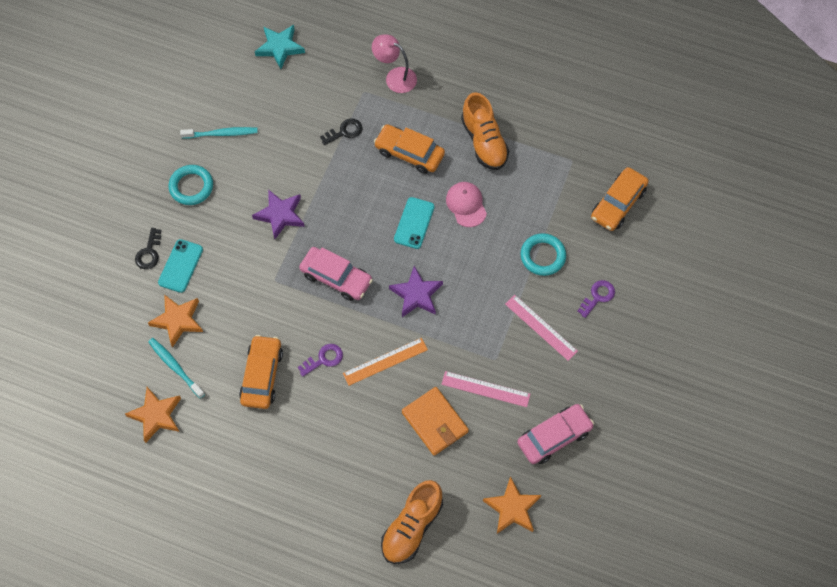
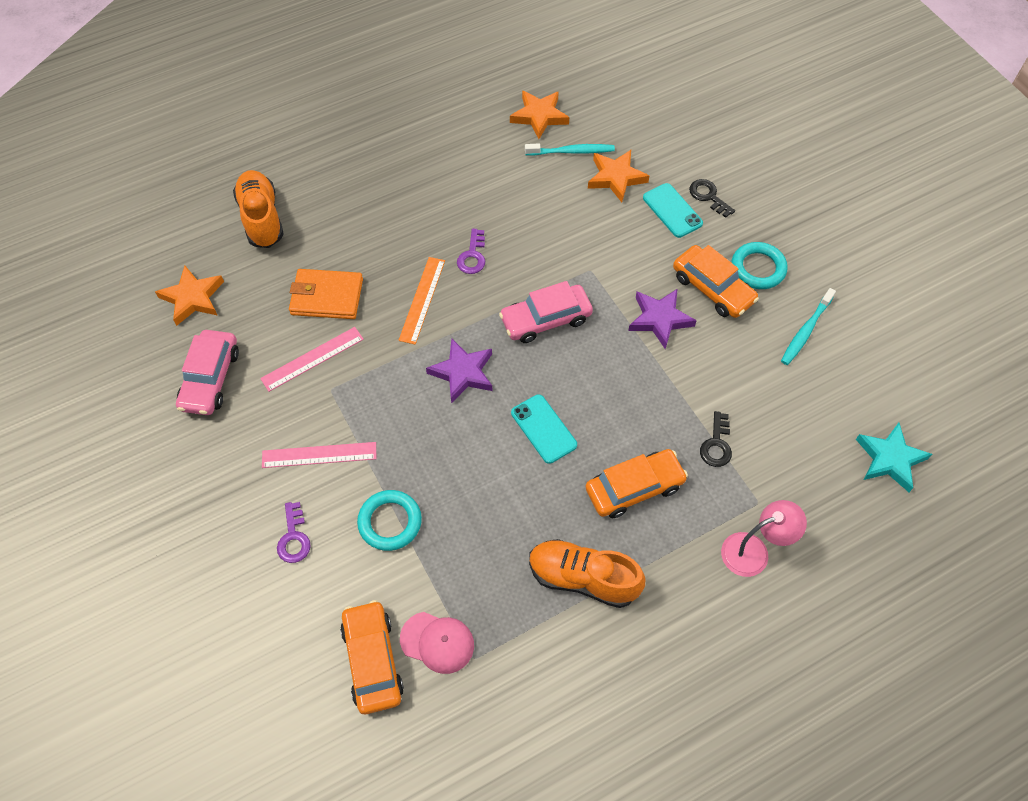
camera: 130 degrees right, 5 degrees down
(262, 375) = (503, 203): orange car -> orange car (712, 288)
(466, 205) = (519, 495): pink cap -> pink cap (437, 642)

